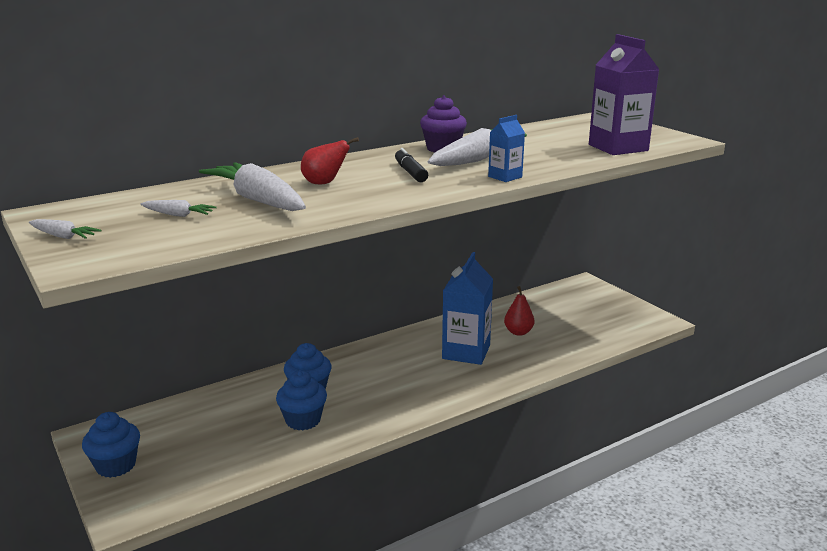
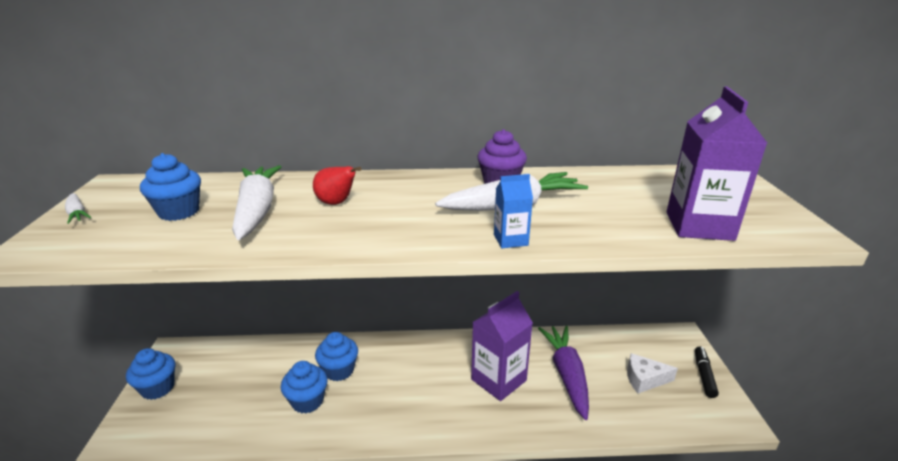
camera: 30 degrees right, 5 degrees up
(178, 215) = (179, 212): white carrot -> blue cupcake
(410, 172) = (427, 208): black marker -> black marker (703, 375)
(466, 352) = (498, 380): blue carton -> purple carton
(518, 332) = (566, 374): red pear -> purple carrot
(580, 317) = (644, 379): none -> white cheese

